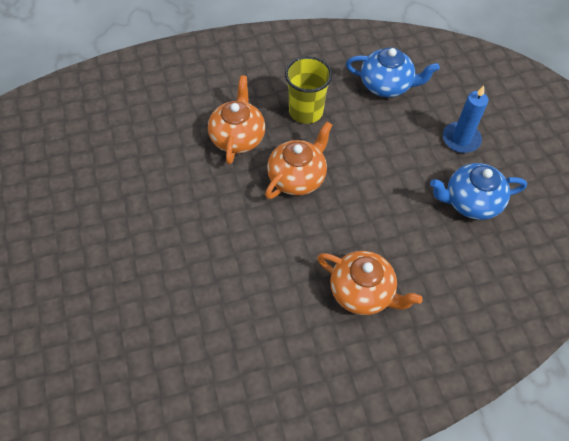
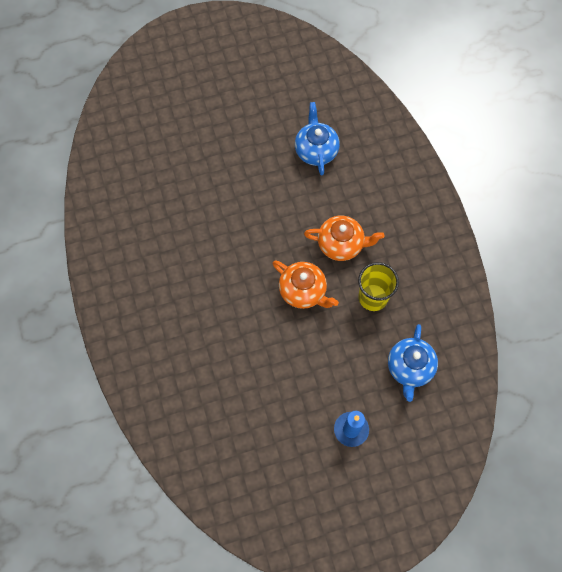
camera: 90 degrees right, 10 degrees up
(362, 292) = (201, 338): orange teapot -> none
(471, 202) = (284, 430): blue teapot -> blue teapot (316, 150)

